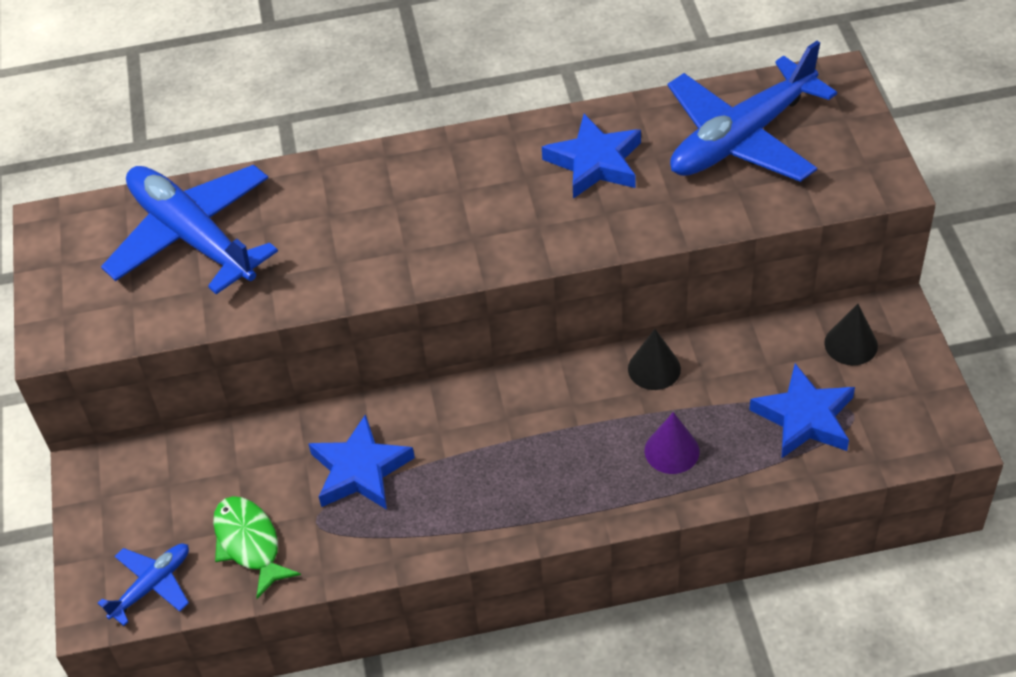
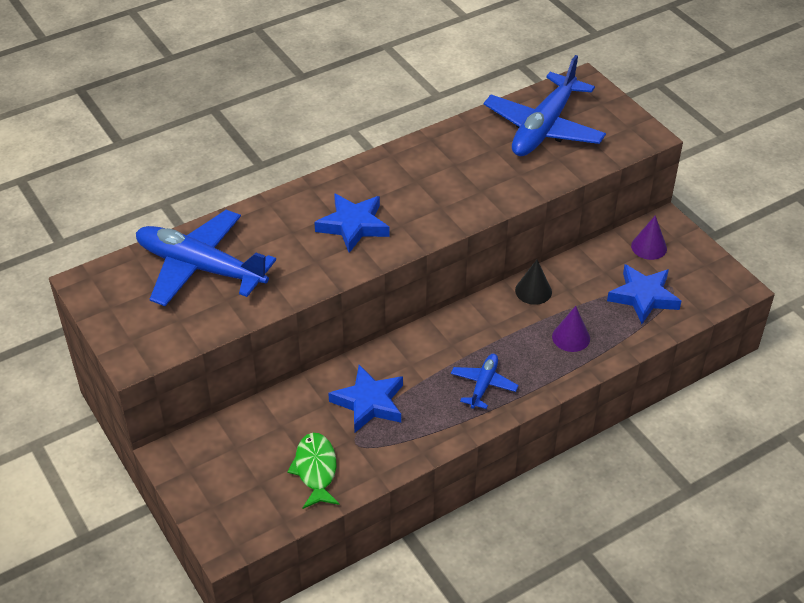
camera: 25 degrees left, 5 degrees down
(152, 585) = (259, 516): blue plane -> blue plane (483, 385)
(249, 544) = (316, 470): green fish -> green fish turned 45 degrees clockwise
(595, 162) = (457, 162): blue star -> blue star (353, 226)
(851, 344) = (649, 247): black cone -> purple cone

